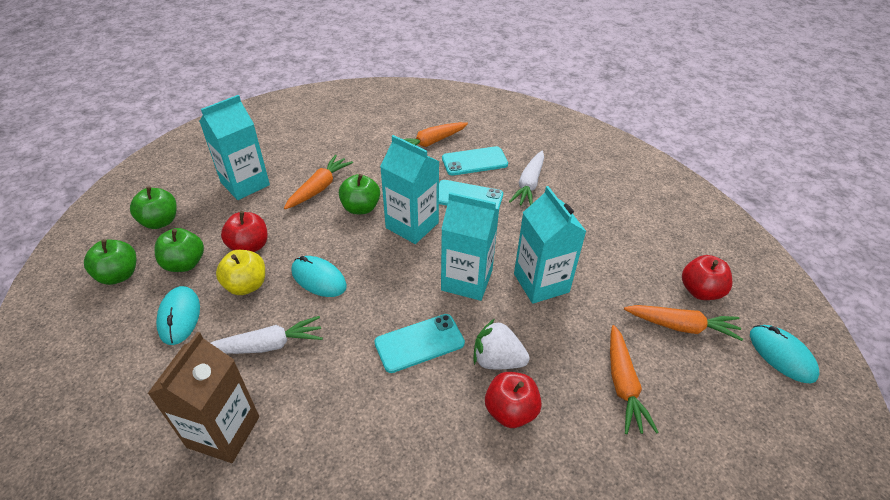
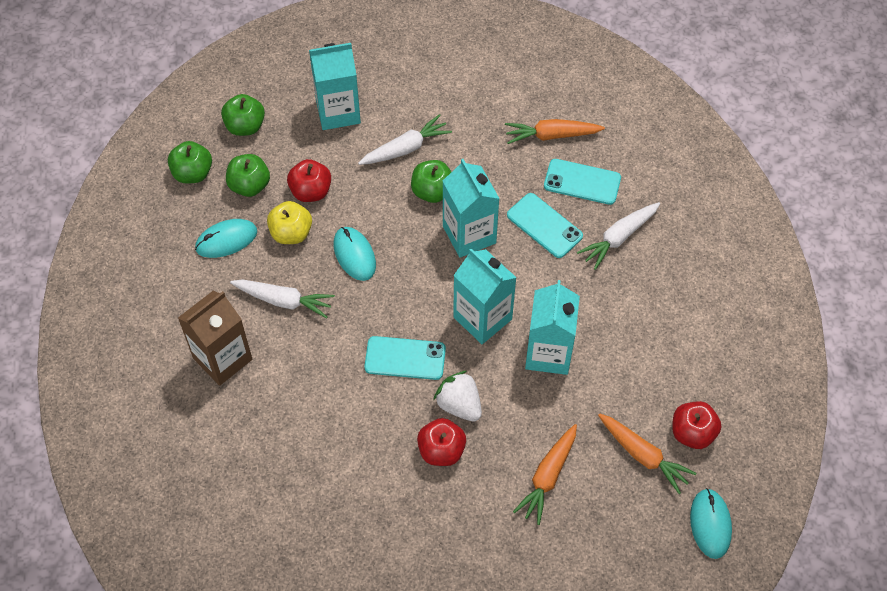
camera: 30 degrees right, 15 degrees up
(179, 317) = (226, 240): turquoise mouse -> turquoise mouse turned 45 degrees clockwise
(319, 188) = (405, 148): orange carrot -> white carrot

